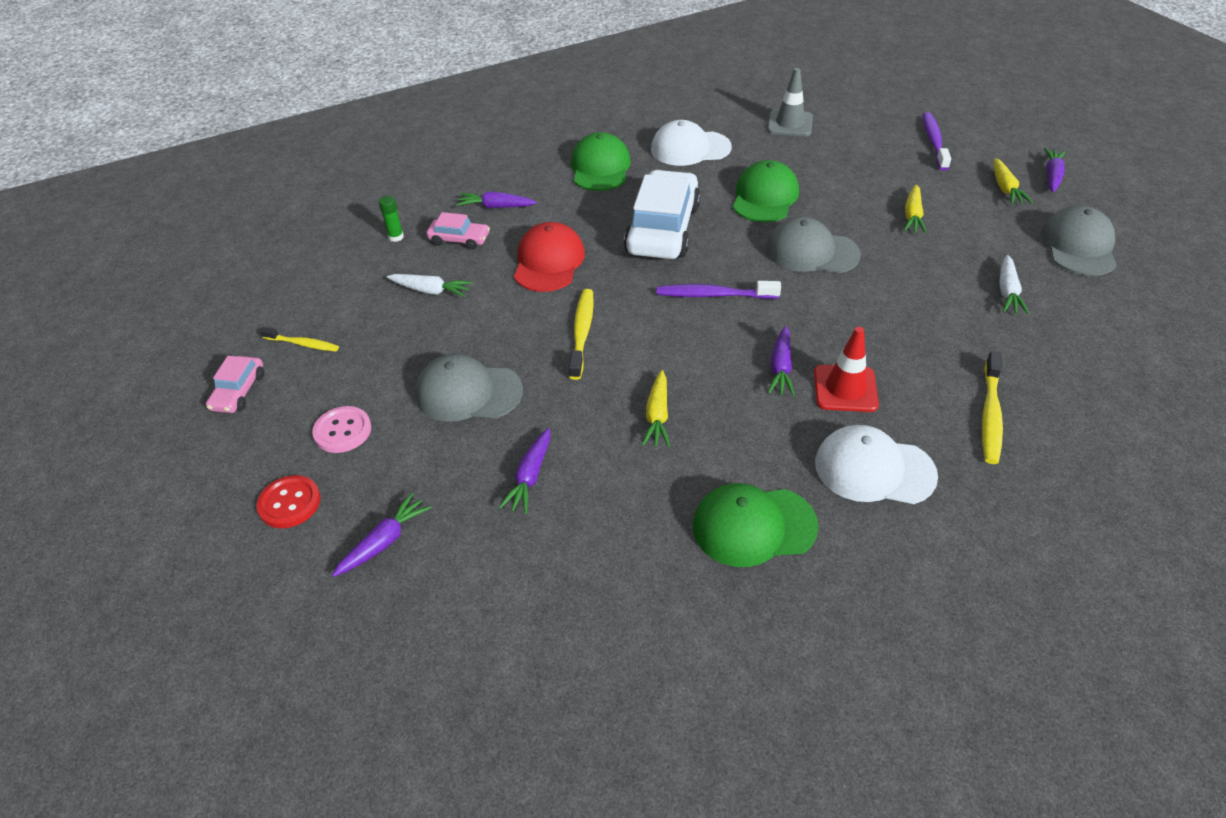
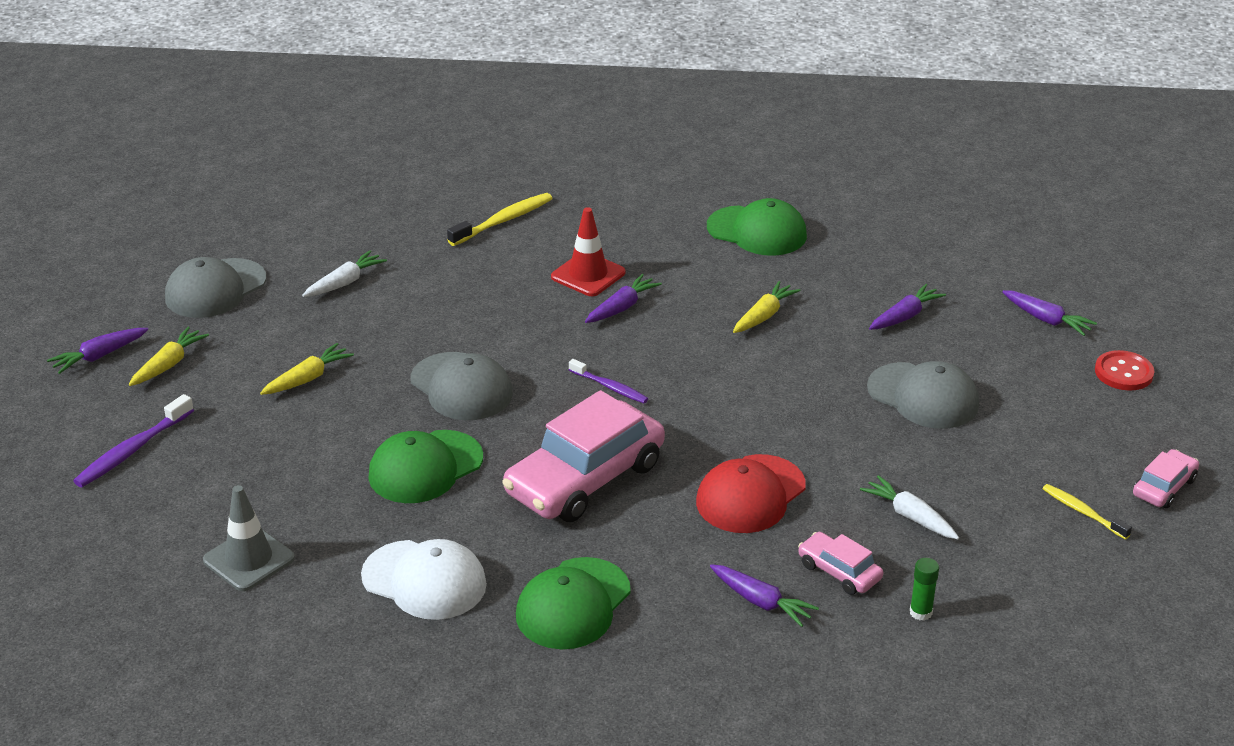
camera: 150 degrees left, 10 degrees down
(342, 431) = (1060, 410): pink button -> none
(385, 541) = (1047, 320): purple carrot -> purple carrot turned 120 degrees counterclockwise
(582, 332) = (774, 405): yellow toothbrush -> none
(663, 229) = (585, 479): white car -> pink car
(713, 295) = (610, 387): purple toothbrush -> purple toothbrush, size x0.65
(874, 469) = (633, 226): white cap -> none

